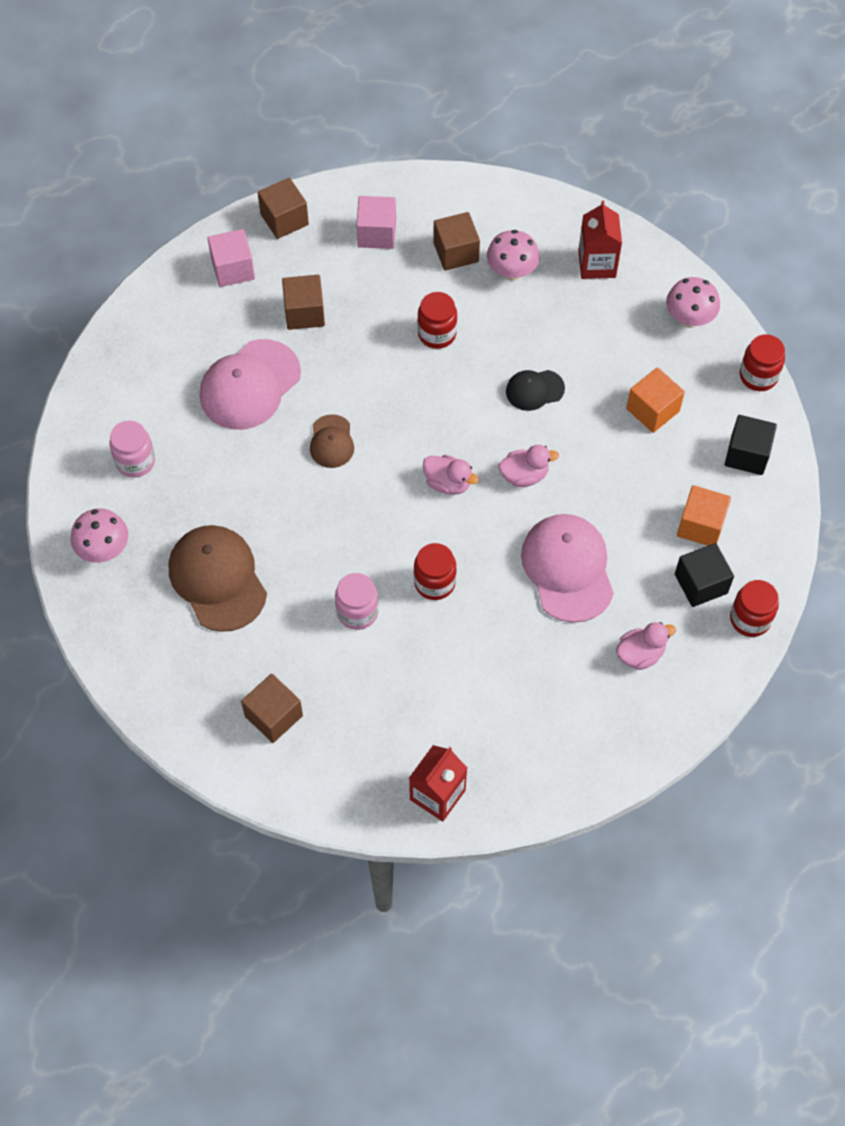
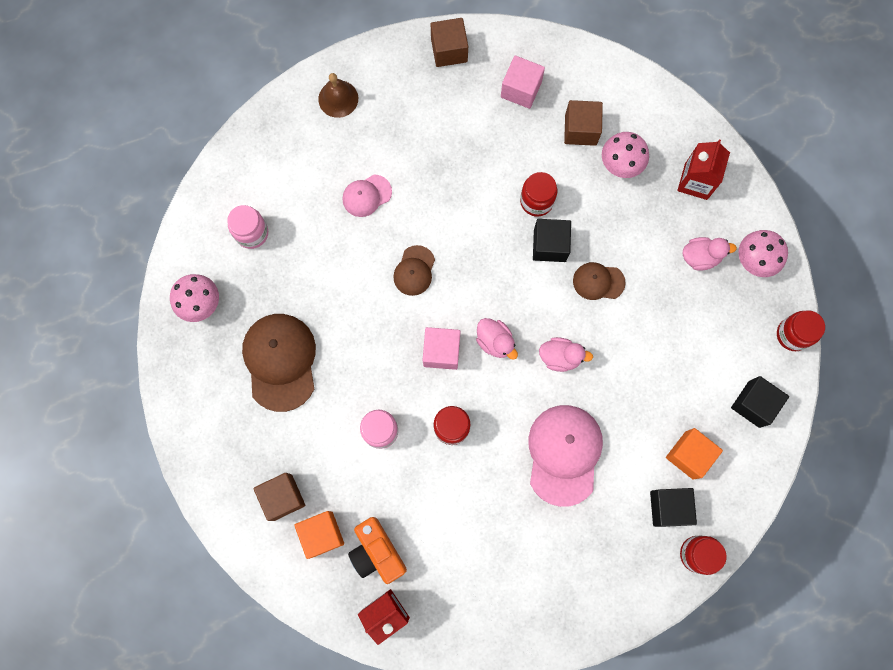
camera: 20 degrees right, 15 degrees up
(181, 301) = (338, 98): none -> brown bell
(233, 269) = (390, 83): pink cube -> pink cube (441, 351)
(250, 385) = (366, 196): pink cap -> pink cap, size x0.53
(304, 313) = (434, 144): brown cube -> none
(402, 736) = (377, 552): none -> orange camera
(468, 371) = (549, 245): none -> black cube
(534, 390) = (598, 282): black cap -> brown cap
(640, 654) = (594, 552): pink duck -> pink duck (700, 257)
(652, 410) = (690, 335): orange cube -> orange cube (322, 534)

